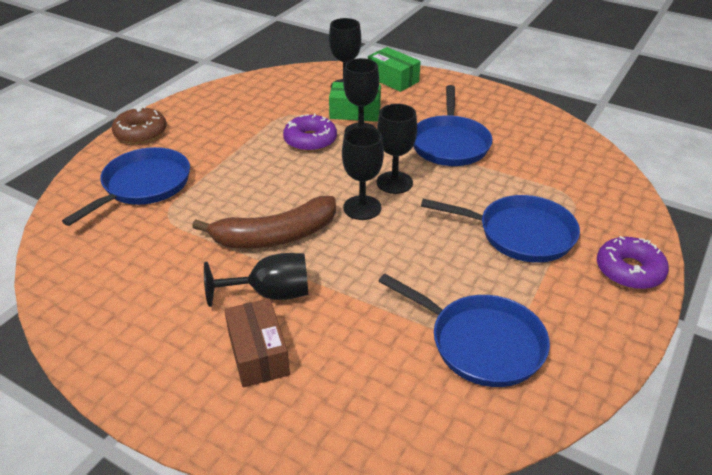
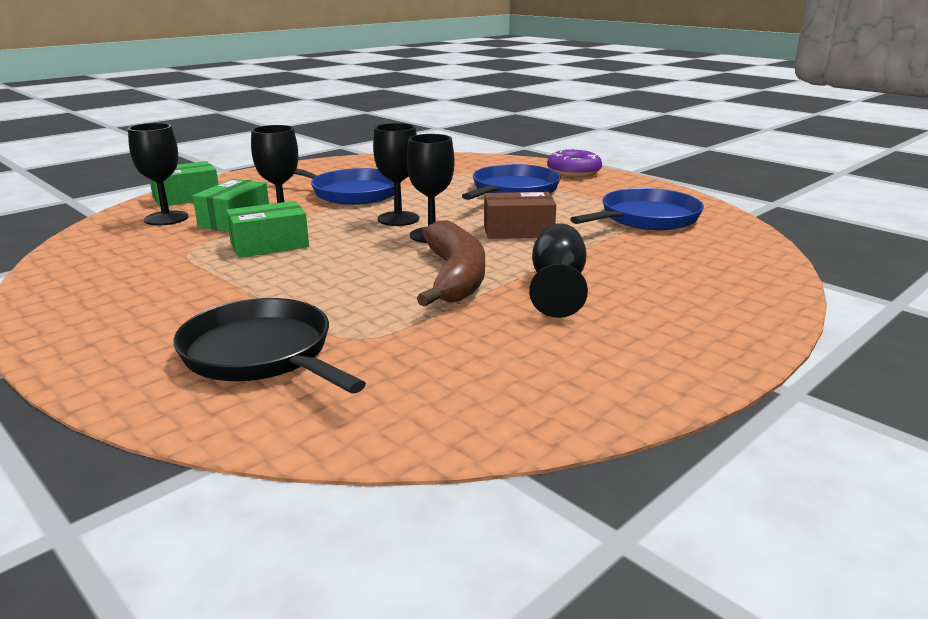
camera: 75 degrees left, 15 degrees down
(141, 133) = (87, 353): brown donut -> none
(143, 186) = (262, 354): blue pan -> black pan
(258, 354) = (651, 298): brown box -> brown box (518, 231)
(310, 140) = (269, 245): purple donut -> green box

